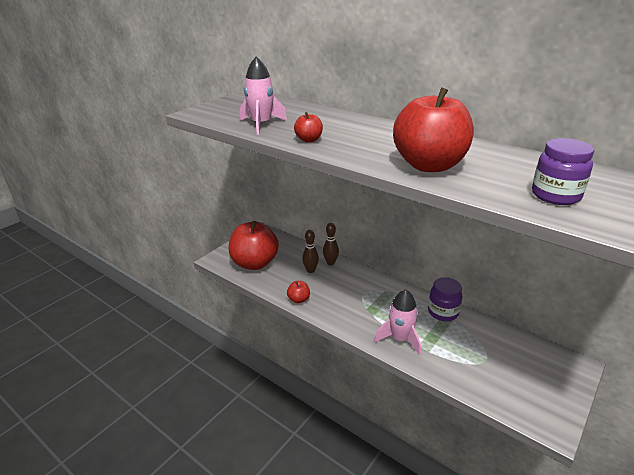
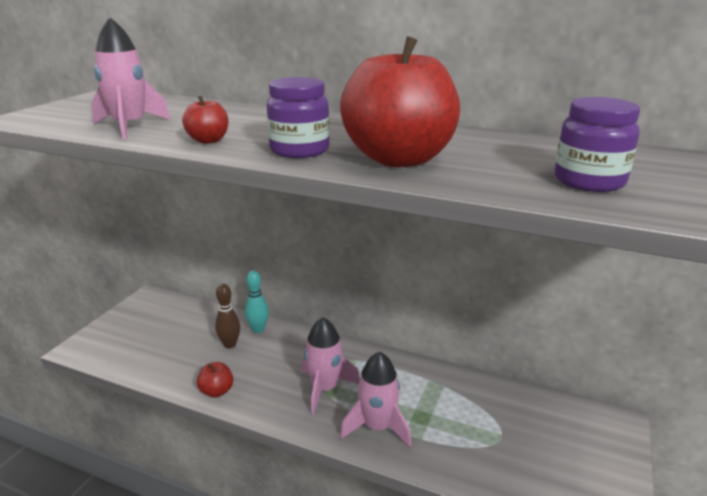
camera: 15 degrees left, 5 degrees down
(254, 263) = (142, 346): red apple -> none
(330, 263) = (258, 329): brown bowling pin -> turquoise bowling pin
(369, 309) = (325, 389): none -> pink rocket
(443, 312) = (428, 377): purple jar -> purple jar (299, 150)

